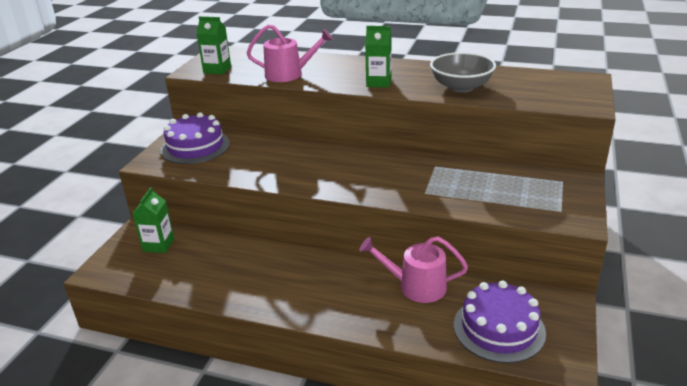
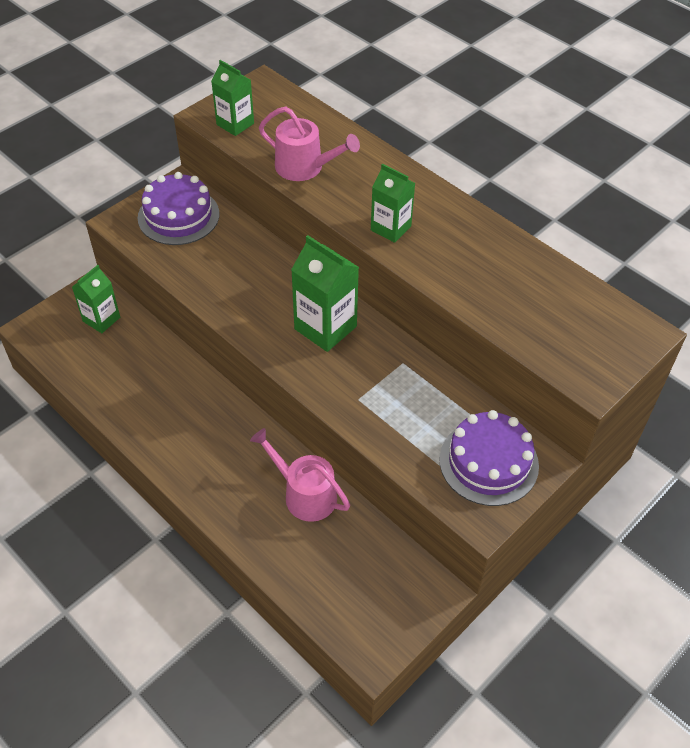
camera: 25 degrees right, 20 degrees up
(362, 166) = (325, 328): none -> green carton
(461, 87) = (476, 279): grey bowl -> none
(499, 328) = (343, 584): purple cake -> purple cake (488, 462)

